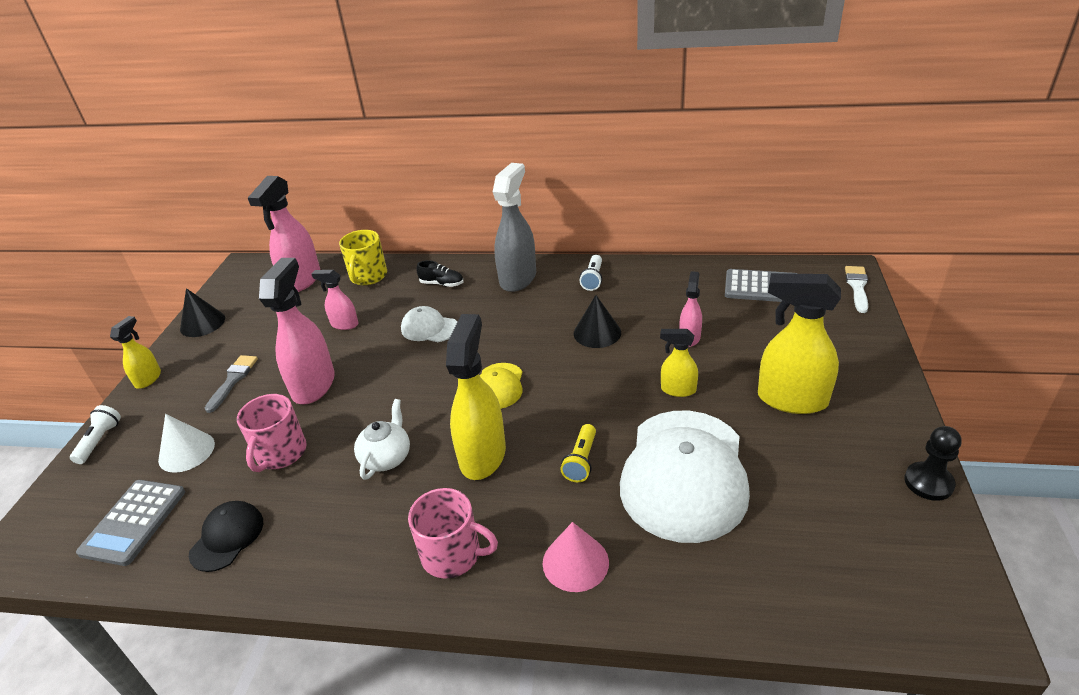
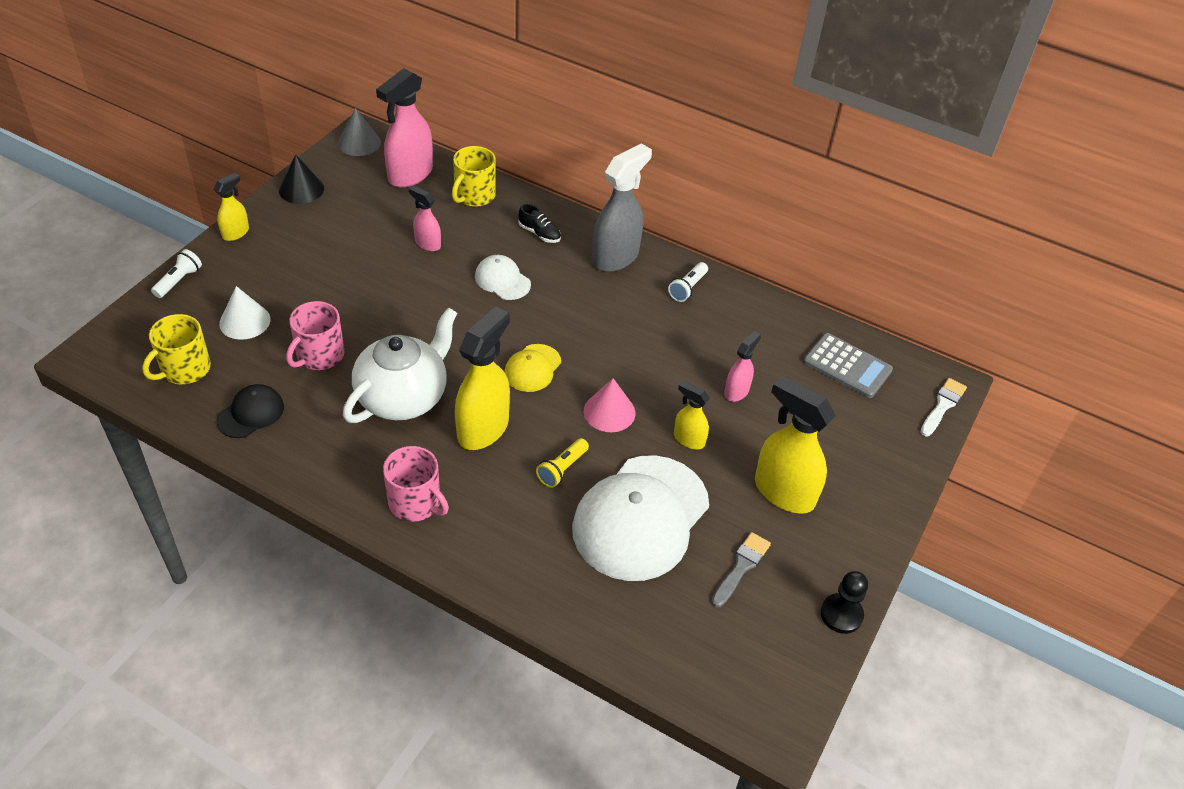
camera: 15 degrees right, 10 degrees up
(133, 522) = (184, 369): grey calculator -> yellow mug
(233, 380) = (306, 265): grey brush -> grey brush (741, 567)
(243, 273) = (359, 143): none -> grey cone
(314, 385) = (373, 299): pink spray bottle -> none
(387, 457) = (403, 397): white teapot -> white teapot, size x1.83
(575, 562) = (506, 550): pink cone -> pink cone (609, 412)
(597, 333) = (654, 350): black cone -> none

